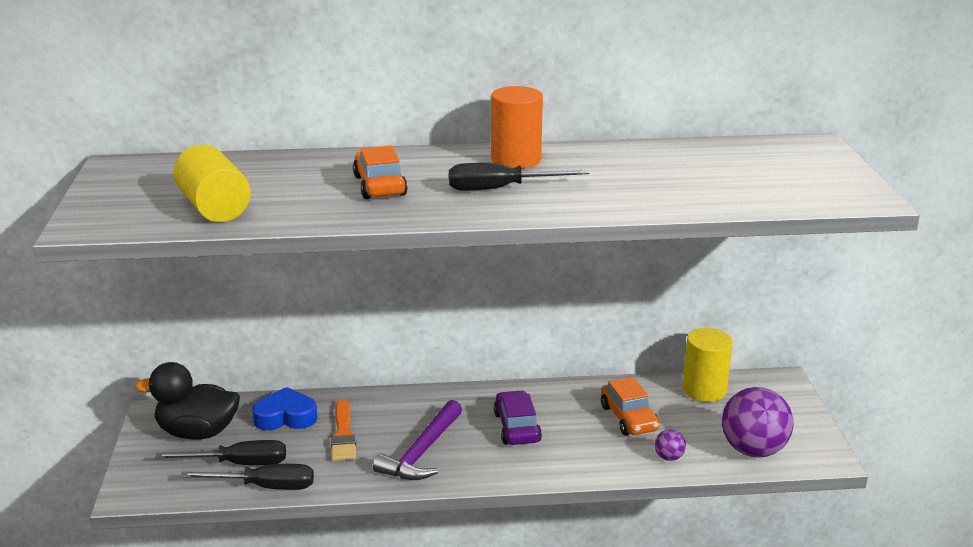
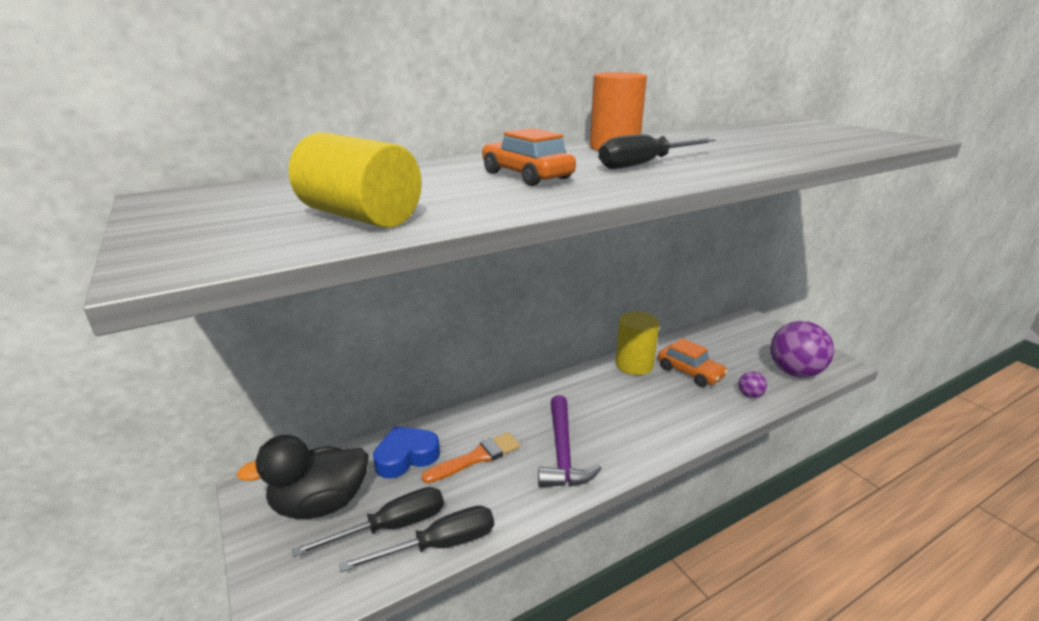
camera: 25 degrees left, 0 degrees up
(343, 434) = (476, 457): orange brush -> orange brush turned 90 degrees counterclockwise
(517, 427) = (618, 404): purple car -> none
(704, 390) = (714, 337): yellow cylinder -> yellow cylinder (634, 365)

